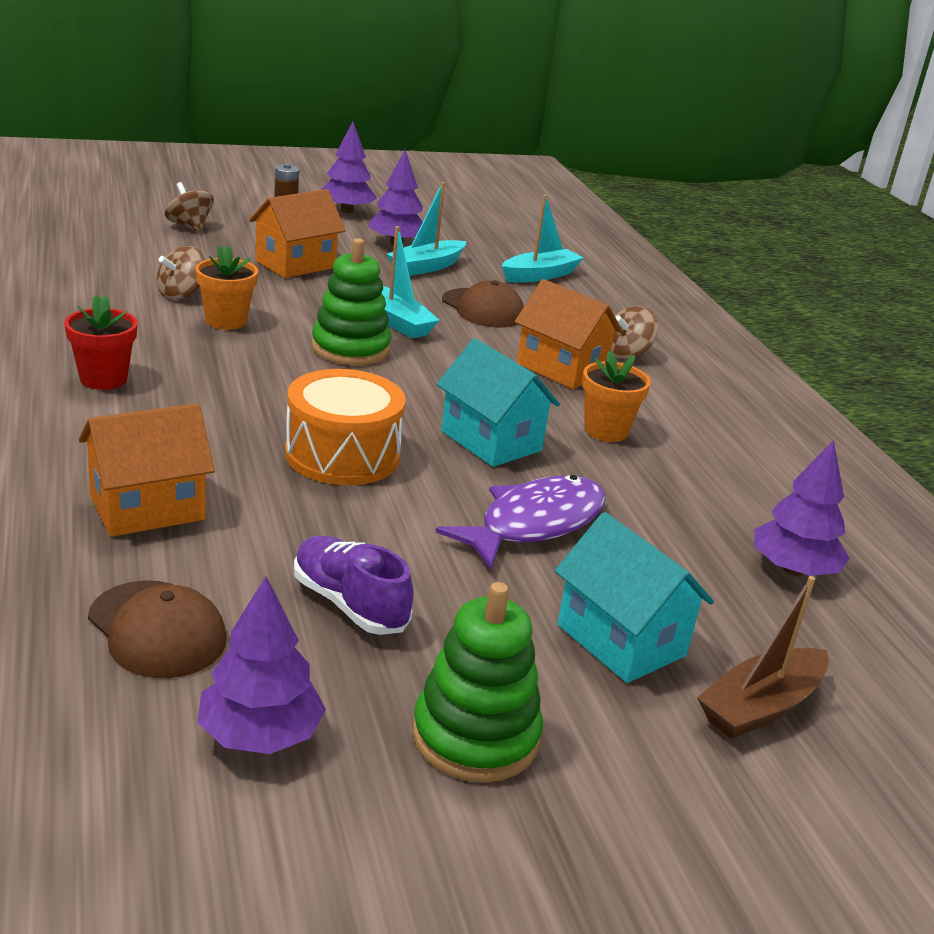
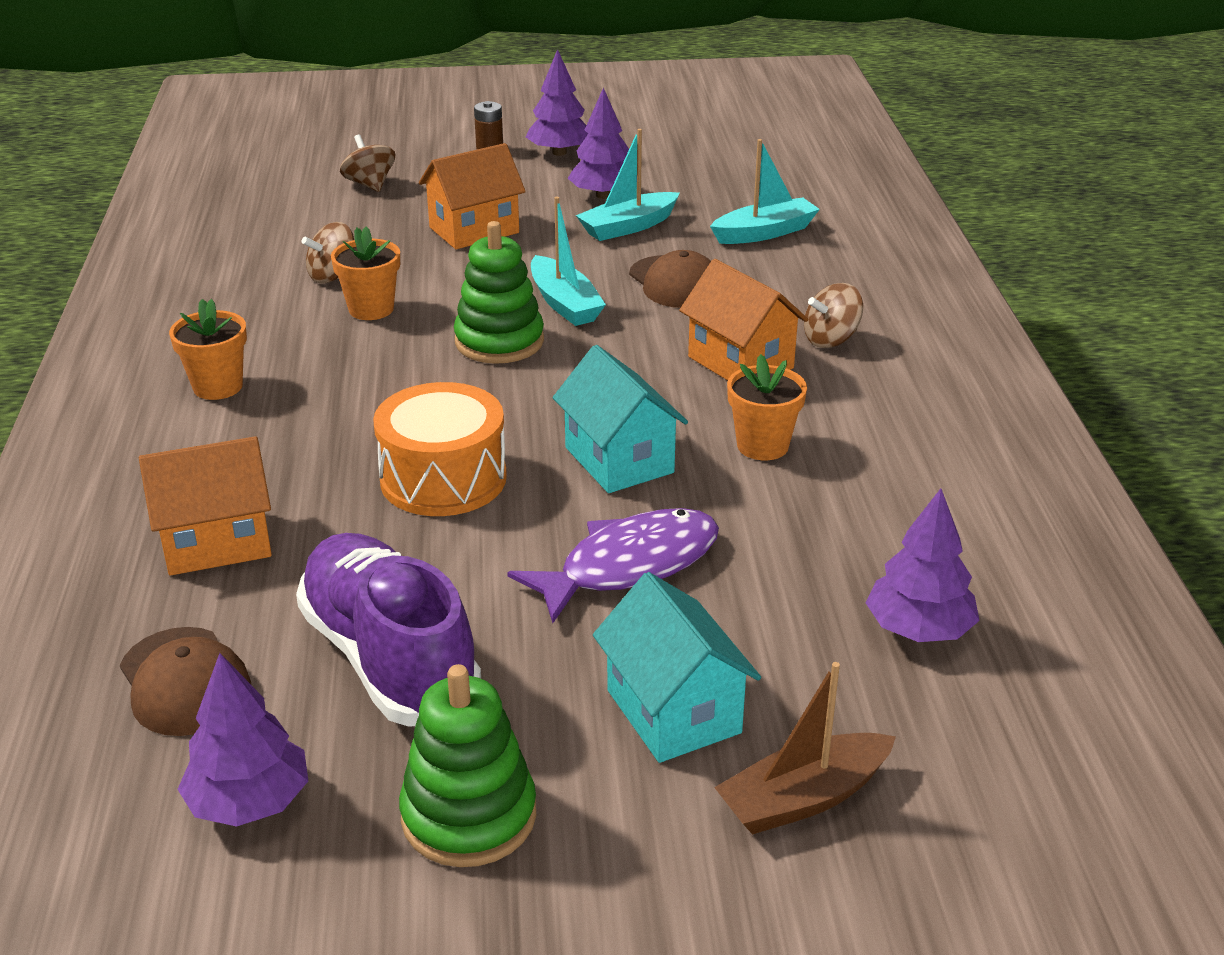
camera: 15 degrees right, 5 degrees up
(103, 379) = (218, 387): red flower pot -> orange flower pot
(349, 604) = (389, 659): purple shoe -> purple shoe, size x1.69

